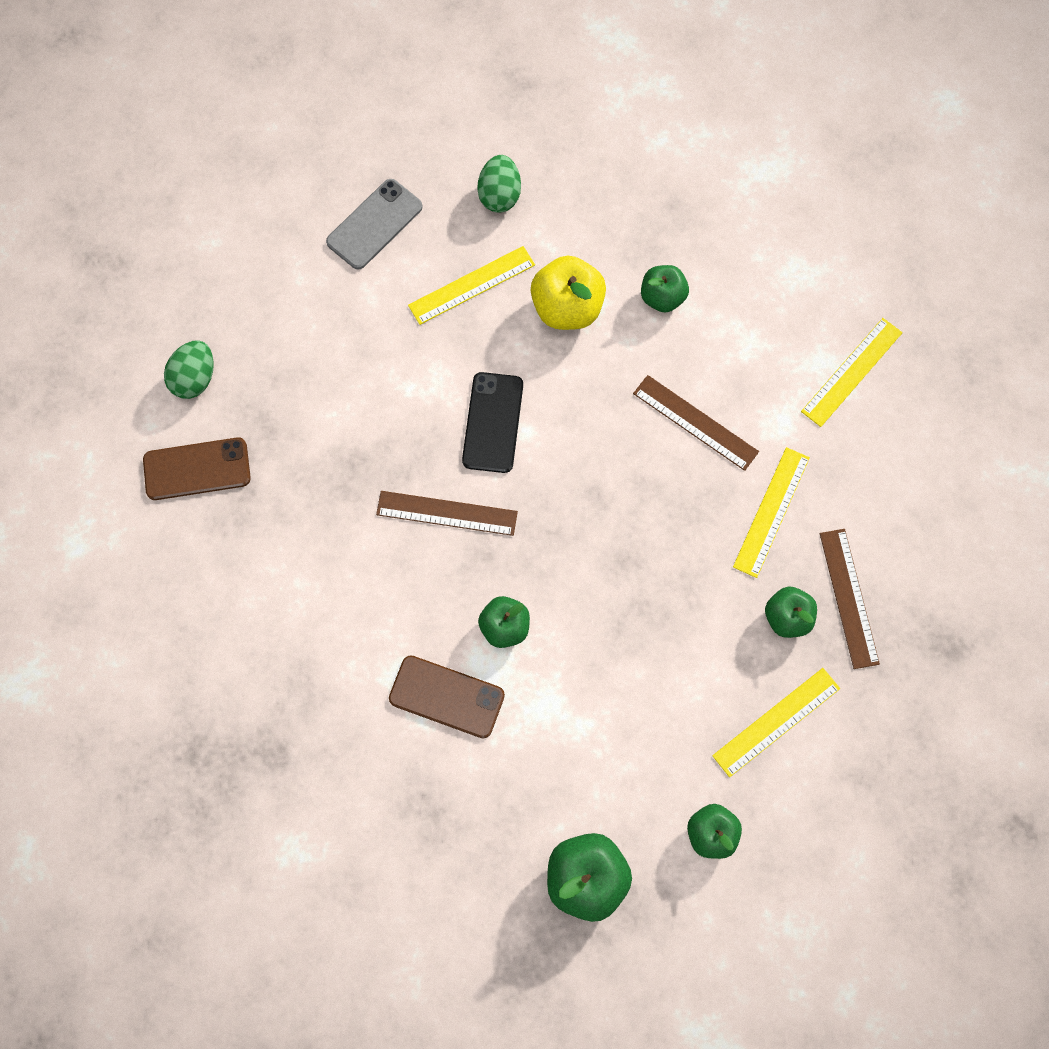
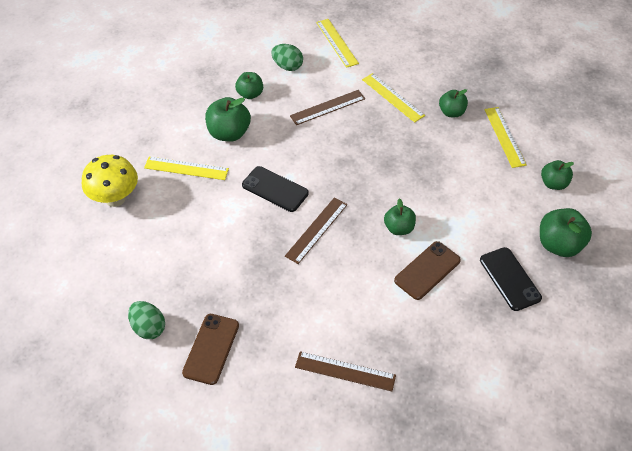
camera: 65 degrees left, 20 degrees down
(374, 224) = (115, 198): grey phone -> yellow mushroom
(472, 285) = (186, 168): yellow ruler -> yellow ruler turned 75 degrees counterclockwise
(486, 822) = (510, 279): none -> black phone
(499, 195) = (141, 136): green egg -> green egg (287, 66)
(567, 308) = (229, 133): yellow apple -> green apple
(849, 598) = (453, 87): brown ruler -> brown ruler (345, 371)

